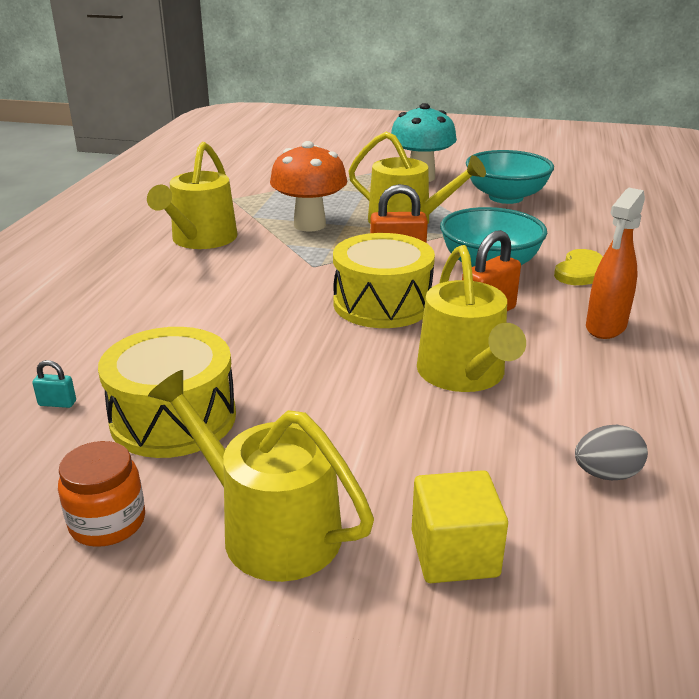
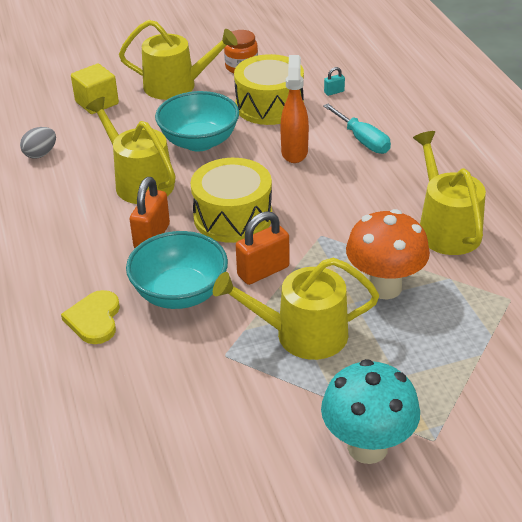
camera: 150 degrees right, 10 degrees up
(138, 328) = (362, 140): none -> turquoise screwdriver
(506, 197) = (231, 439): turquoise bowl -> turquoise bowl (199, 142)
(605, 327) = (61, 255): orange spray bottle -> orange spray bottle (294, 152)

